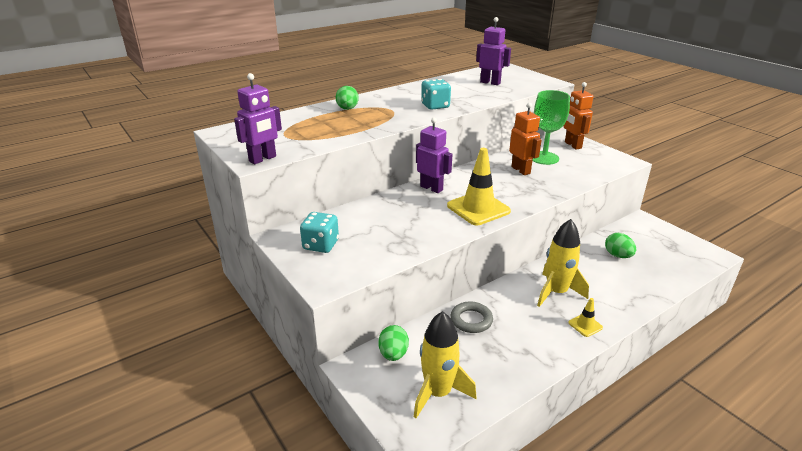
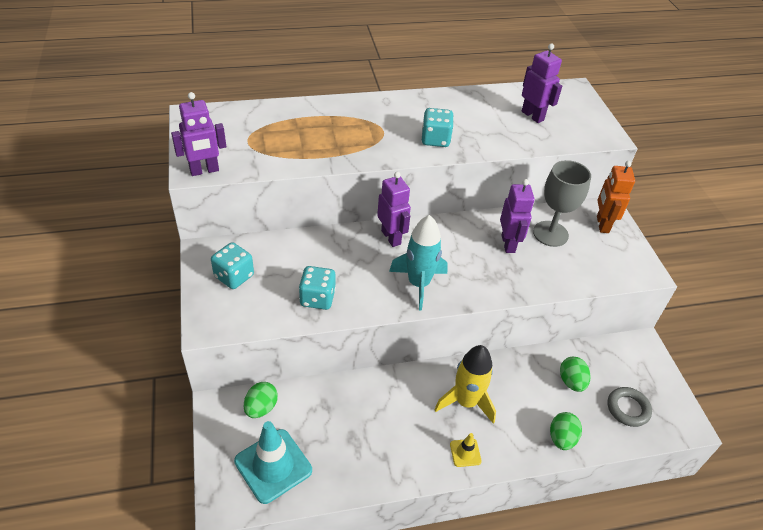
camera: 20 degrees right, 15 degrees up
(347, 109) = (338, 116): green egg -> green egg (561, 438)
(406, 239) = (317, 298): none -> turquoise dice
(438, 393) = (273, 466): yellow rocket -> turquoise traffic cone
(471, 320) = (357, 400): grey ring -> grey ring (628, 409)
(478, 208) = (418, 284): yellow traffic cone -> turquoise rocket
(521, 170) = (508, 244): orange robot -> purple robot
(544, 158) = (550, 234): green goblet -> grey goblet

